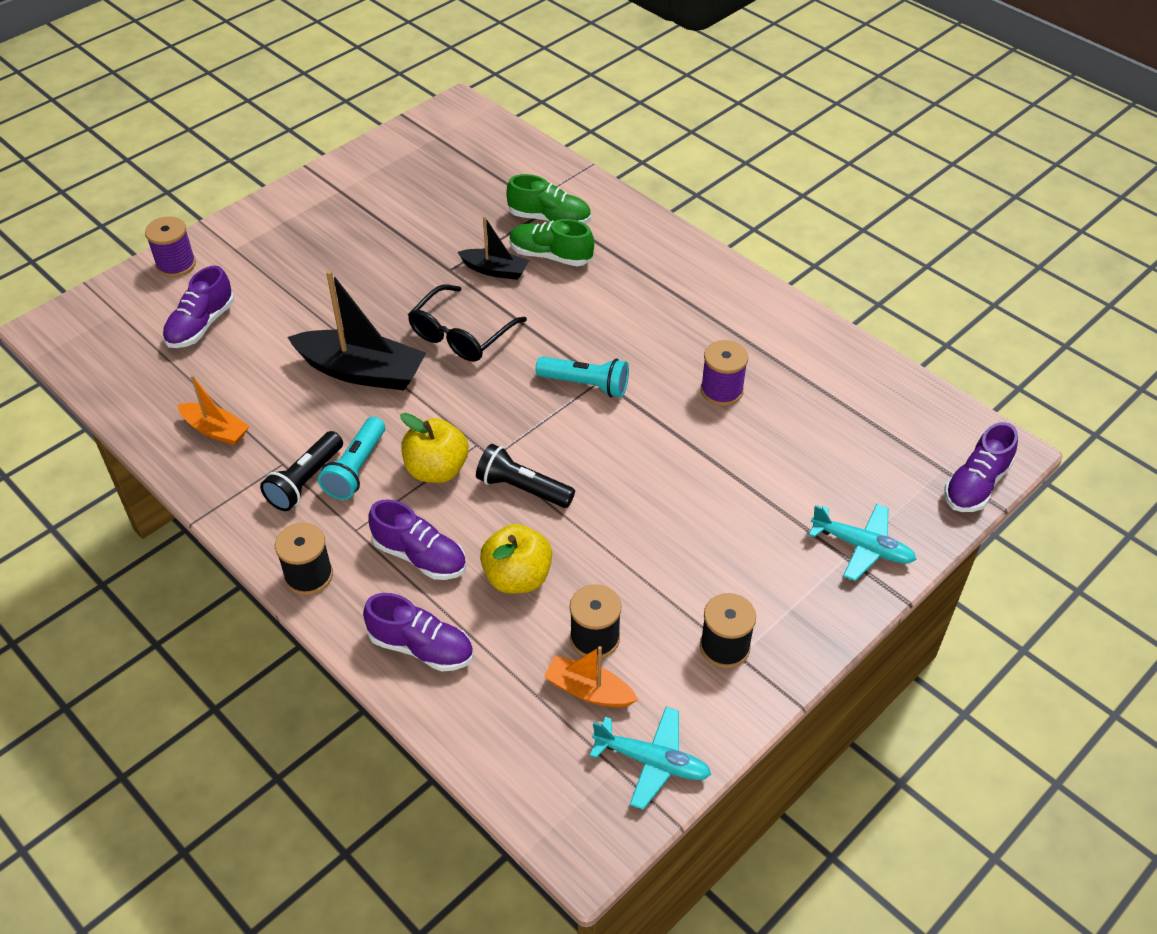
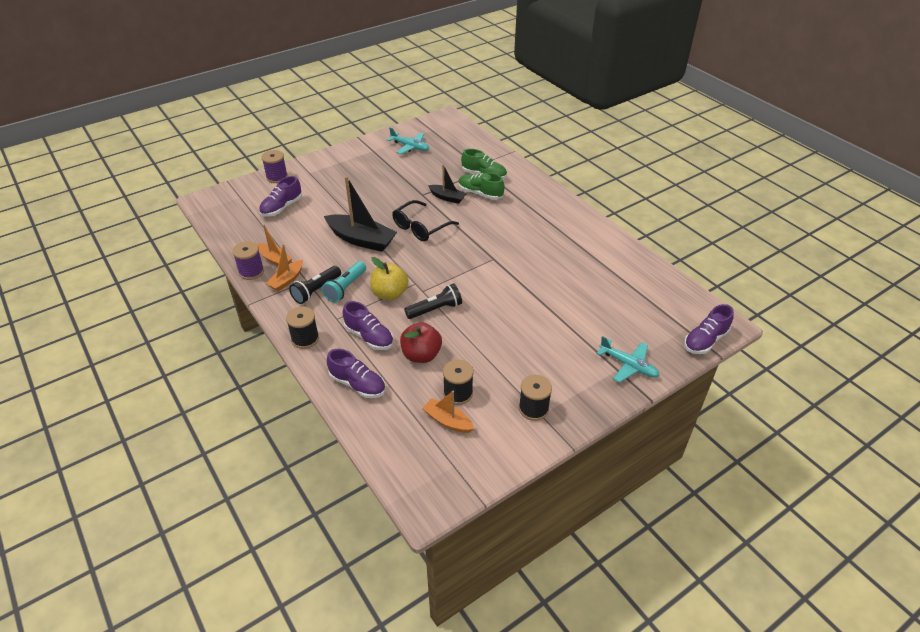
camera: 10 degrees right, 5 degrees down
(247, 468) = (287, 280): none -> orange boat
(517, 577) = (421, 355): yellow apple -> red apple
(522, 488) = (435, 309): black flashlight -> black flashlight turned 120 degrees clockwise
(586, 384) = (484, 260): turquoise flashlight -> none
(652, 761) = (476, 465): turquoise plane -> turquoise plane (410, 147)
(721, 390) = (562, 272): purple spool -> purple spool (251, 272)

